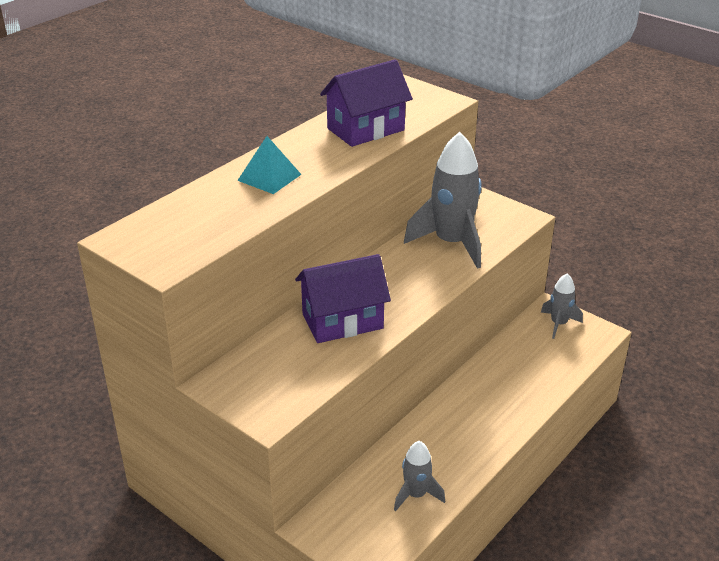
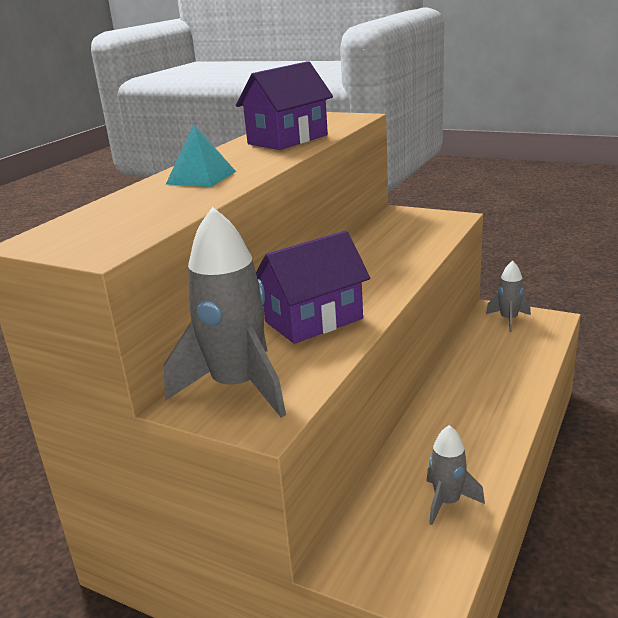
camera: 10 degrees left, 10 degrees down
(451, 243) = (395, 245): grey rocket -> grey rocket (238, 387)

